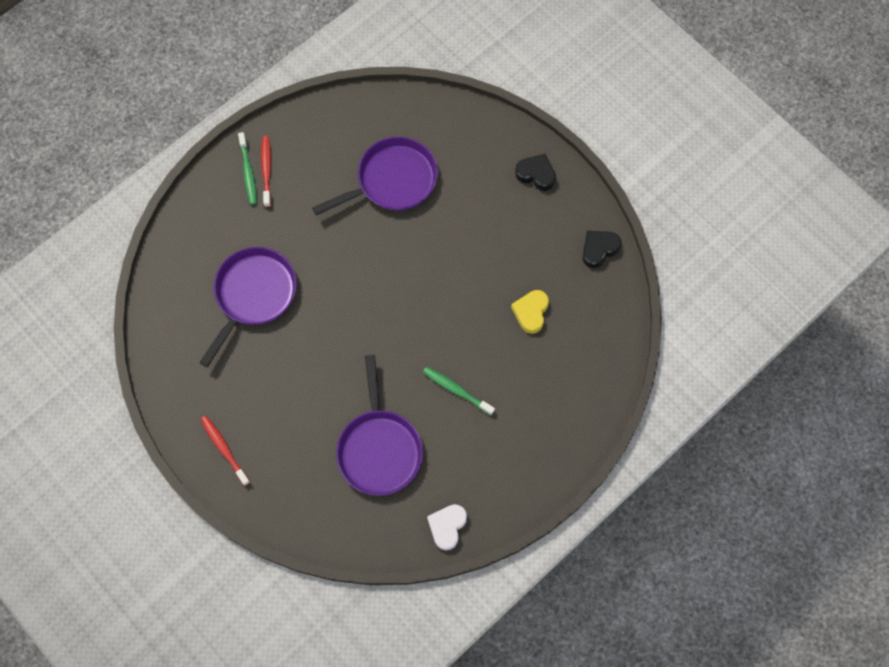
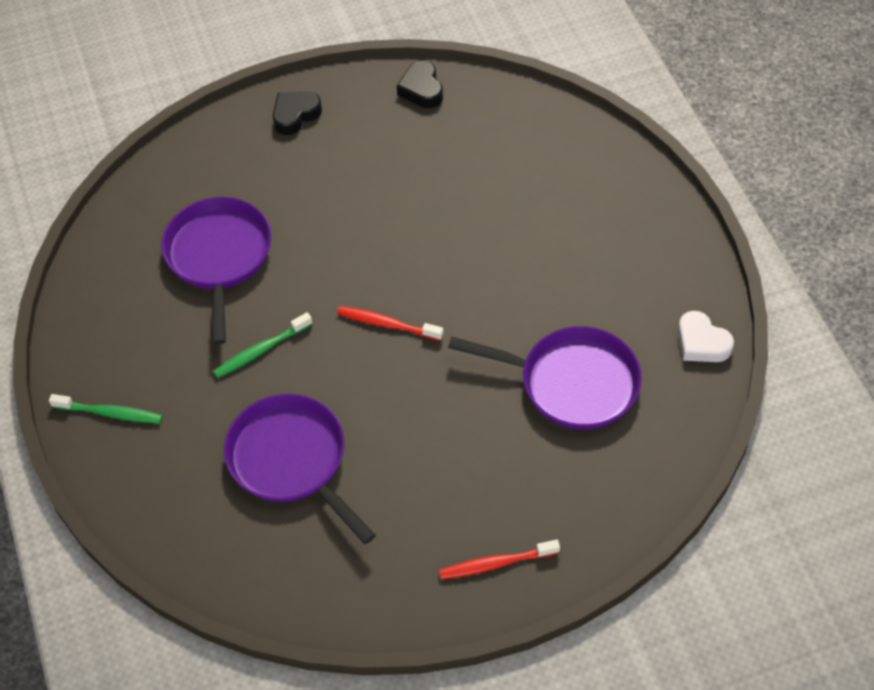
camera: 65 degrees left, 15 degrees down
(266, 170) = (120, 390): red toothbrush -> red toothbrush (387, 324)
(456, 390) = (531, 278): green toothbrush -> green toothbrush (261, 350)
(531, 312) = (467, 175): yellow heart -> none

